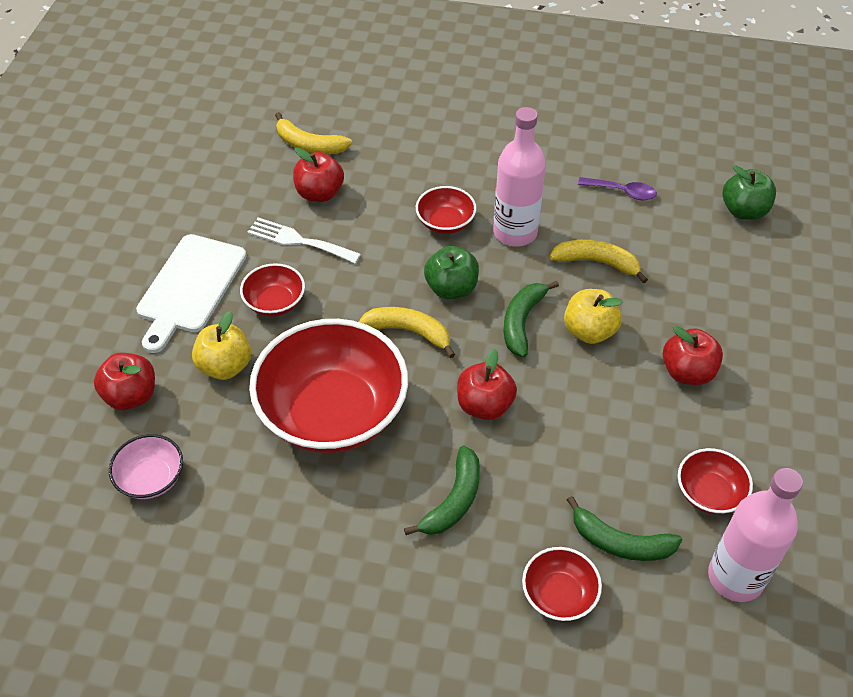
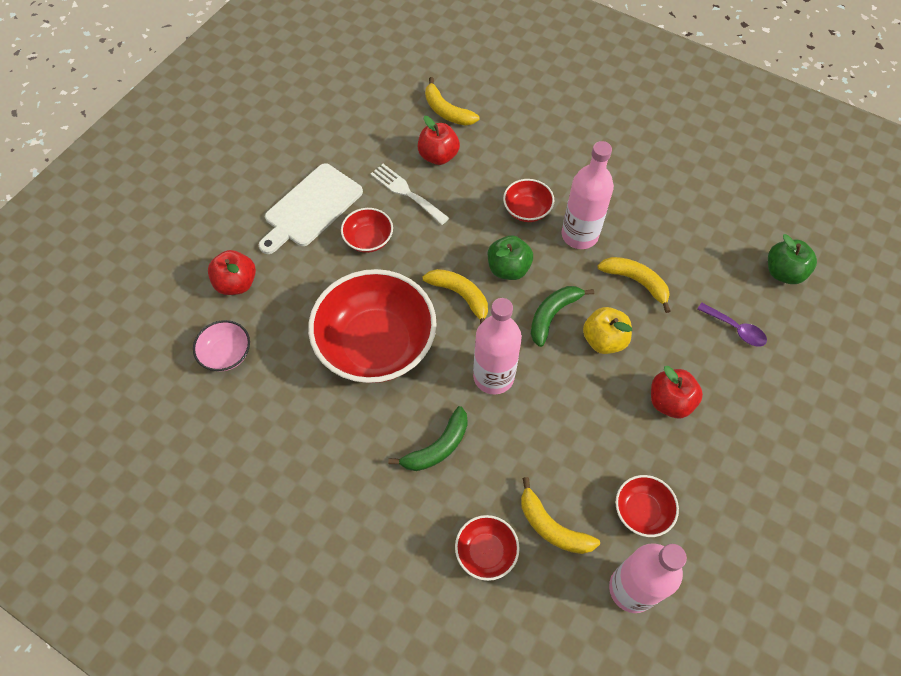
camera: 20 degrees right, 10 degrees up
(225, 366) = (312, 281): yellow apple -> none
(484, 405) = (493, 376): red apple -> pink bottle
(620, 542) = (552, 527): green banana -> yellow banana
(622, 192) = (685, 225): purple spoon -> purple spoon (735, 329)

